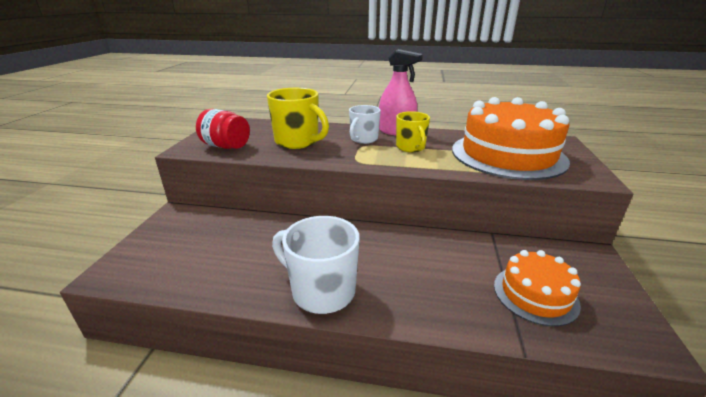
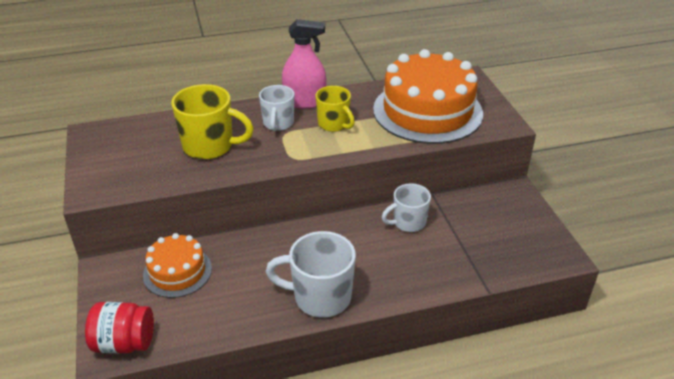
camera: 25 degrees left, 10 degrees up
(226, 146) = (133, 175): red jar -> red jar (124, 343)
(454, 250) = (408, 222): none -> white mug
(535, 294) = (483, 243): orange cake -> orange cake (177, 272)

